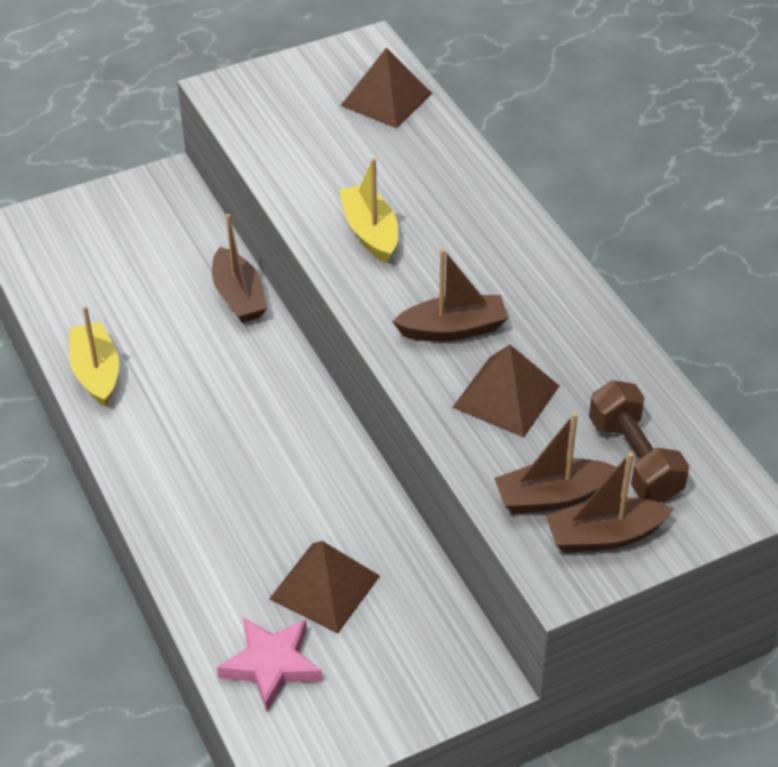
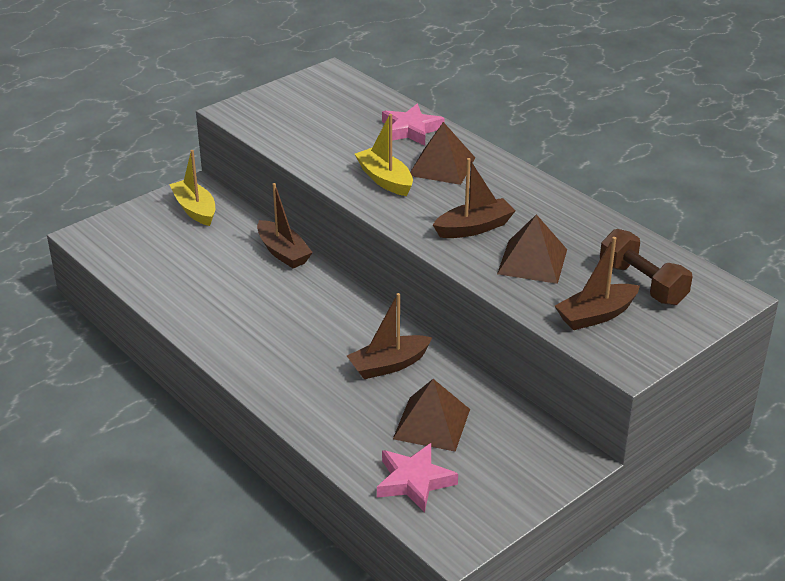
camera: 15 degrees left, 10 degrees down
(96, 372) = (193, 317): yellow boat -> yellow boat (195, 209)
(386, 99) = (358, 101): brown pyramid -> brown pyramid (442, 166)
(435, 157) = (411, 130): none -> pink star
(604, 536) = (645, 332): brown boat -> brown boat (388, 365)

